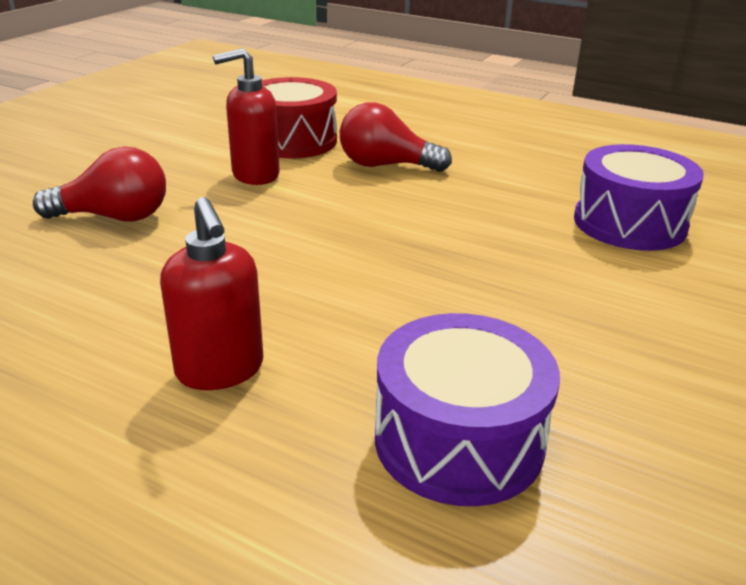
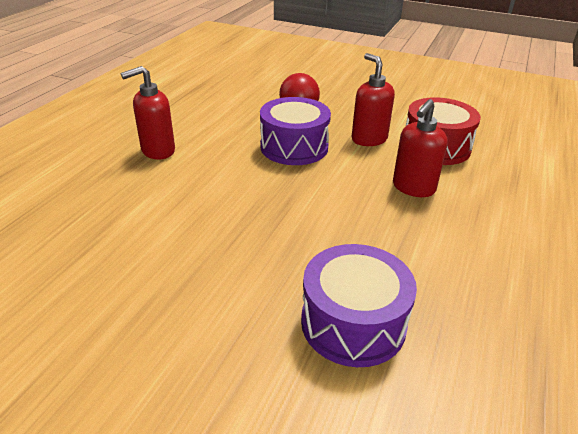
camera: 85 degrees right, 5 degrees up
(385, 165) = (413, 188): red light bulb -> red soap dispenser
(459, 440) = (90, 216): purple drum -> purple drum (294, 147)

